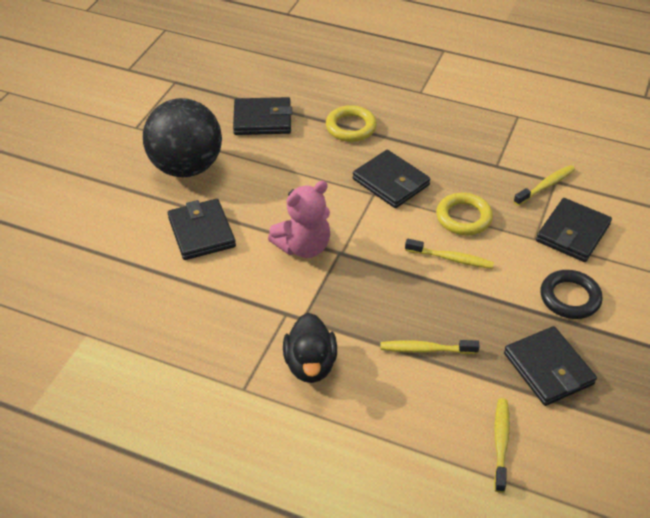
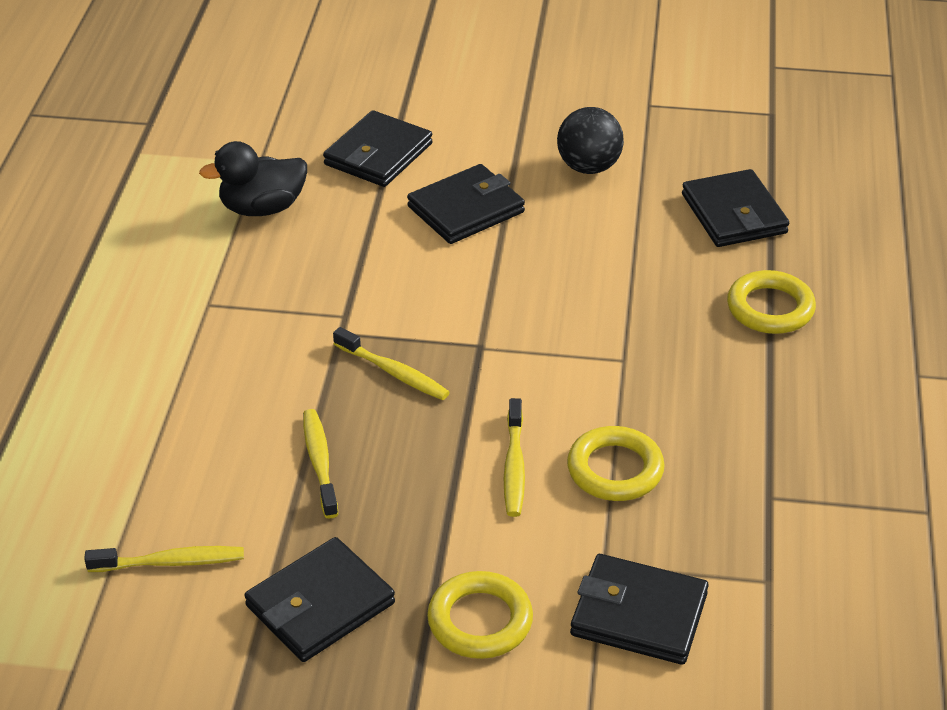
camera: 75 degrees right, 5 degrees down
(186, 167) = (588, 167): black ball -> black ball, size x0.58
(303, 247) = (476, 307): pink teddy bear -> none
(310, 365) = (262, 354): black duck -> black duck (262, 208)
(391, 182) = (659, 374): black wallet -> black wallet (378, 154)
(546, 186) = (747, 568): yellow toothbrush -> yellow toothbrush (394, 372)
(570, 298) = (480, 621): black ring -> yellow ring

